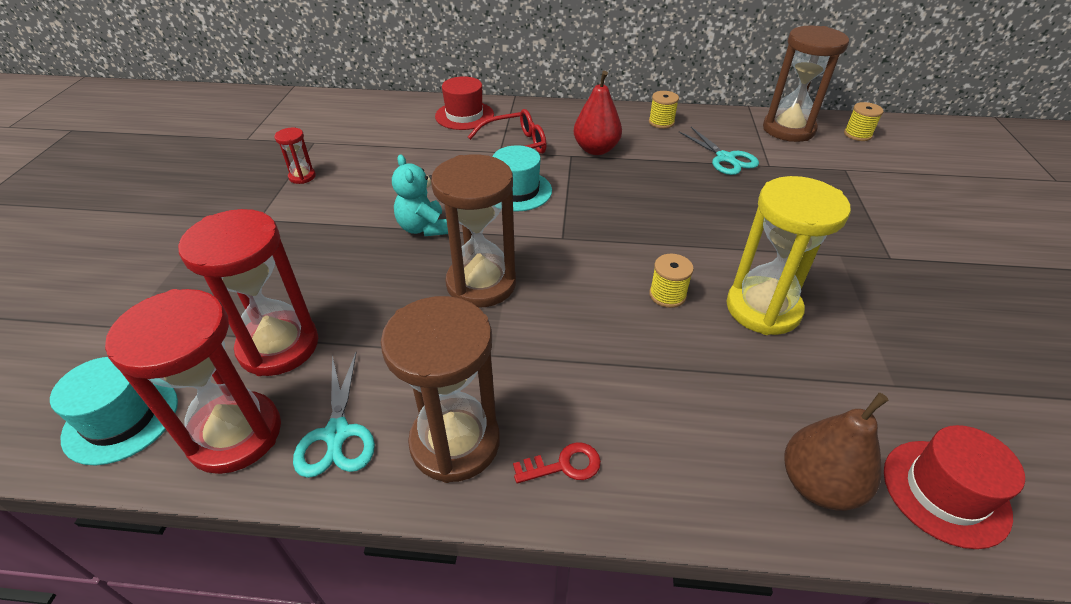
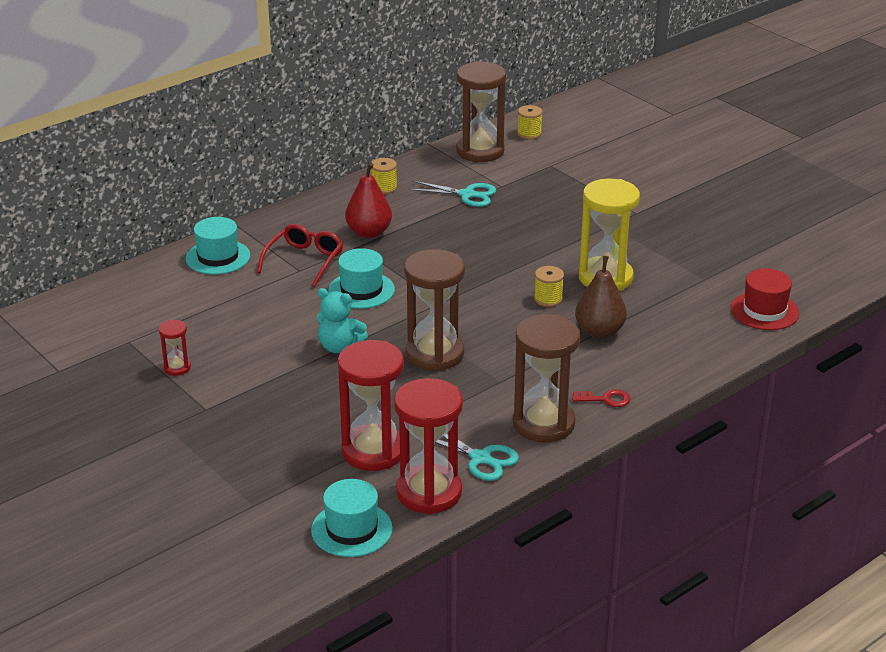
camera: 45 degrees left, 10 degrees down
(464, 115) = (218, 257): red hat -> turquoise hat
(564, 465) = (606, 399): red key -> red key turned 60 degrees clockwise
(818, 484) = (716, 339): brown pear -> brown pear (599, 332)

